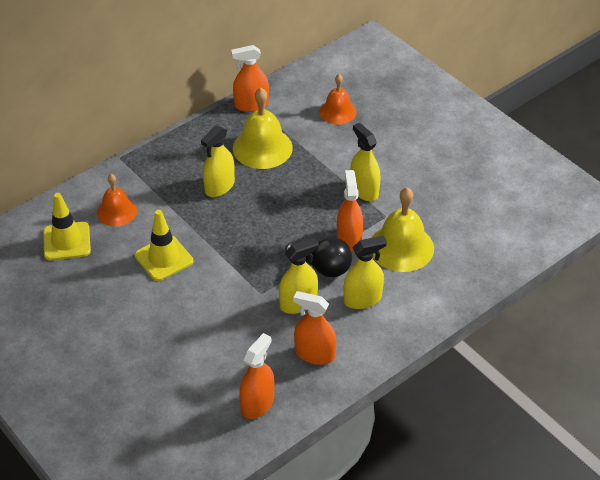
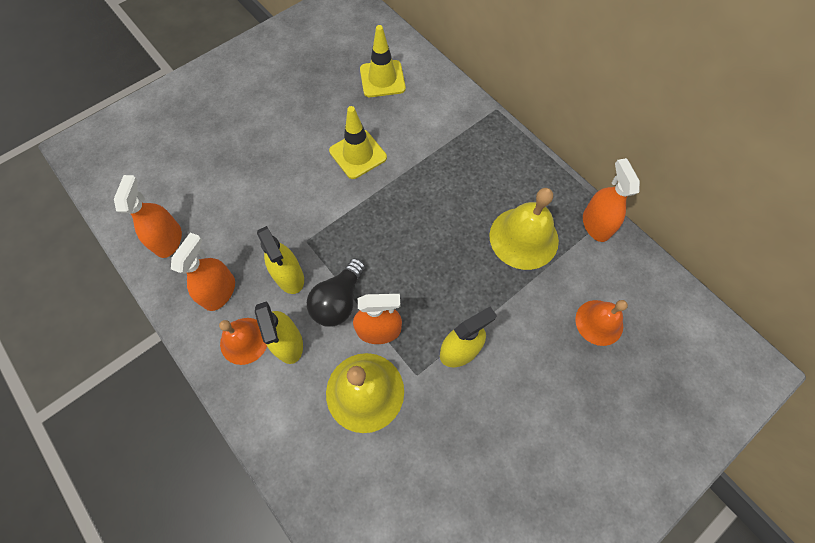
camera: 90 degrees right, 20 degrees up
(117, 211) = (421, 112): orange bell -> orange bell (244, 340)
(219, 186) = (459, 197): yellow spray bottle -> none
(257, 403) = (168, 240): orange spray bottle -> orange spray bottle turned 120 degrees counterclockwise

